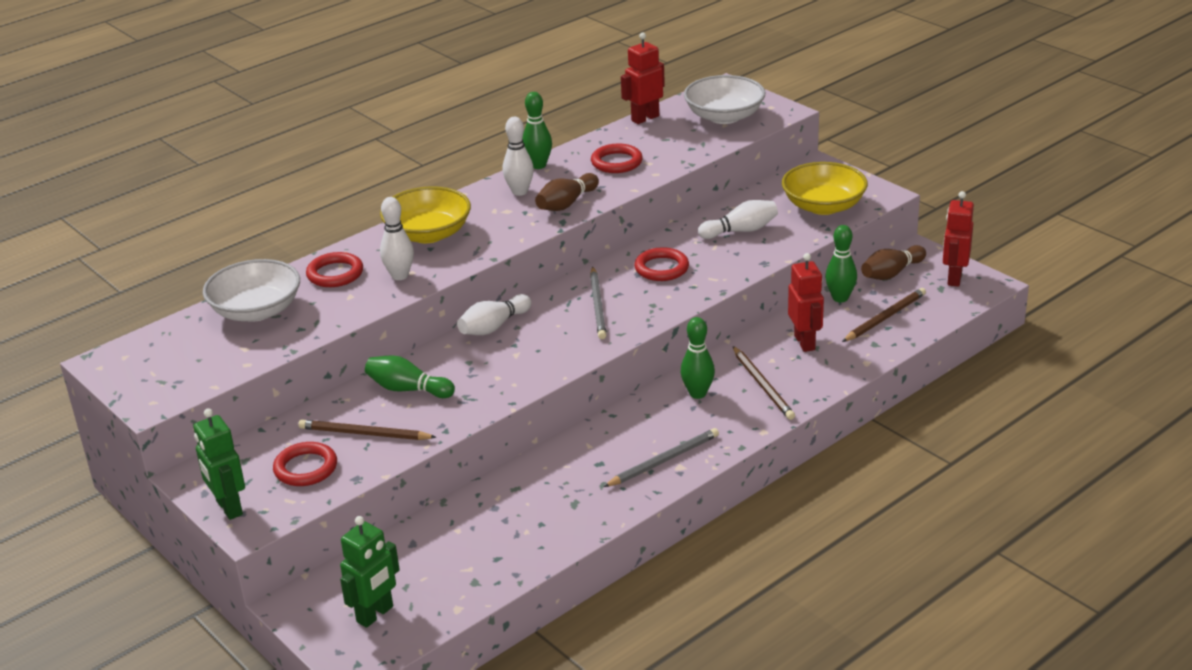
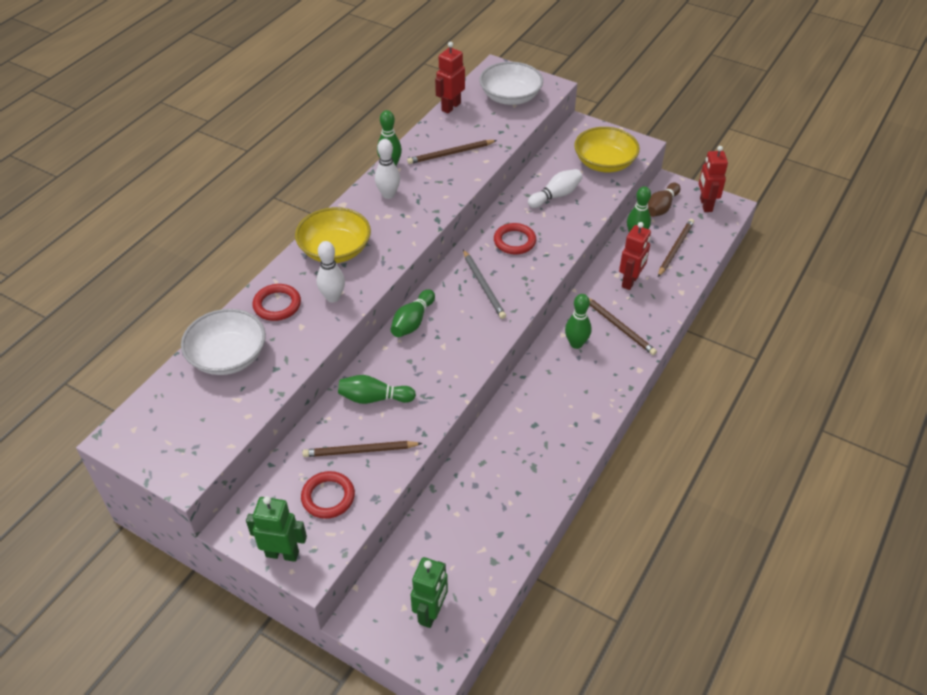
camera: 20 degrees left, 15 degrees up
(228, 508) = (282, 553): green robot -> green robot turned 150 degrees clockwise
(494, 327) = (413, 321): white bowling pin -> green bowling pin
(566, 204) = (432, 201): brown bowling pin -> none
(616, 162) = (450, 154): red ring -> brown pencil
(664, 460) = (581, 412): grey pencil -> none
(805, 342) = (630, 281): red robot -> red robot turned 60 degrees clockwise

